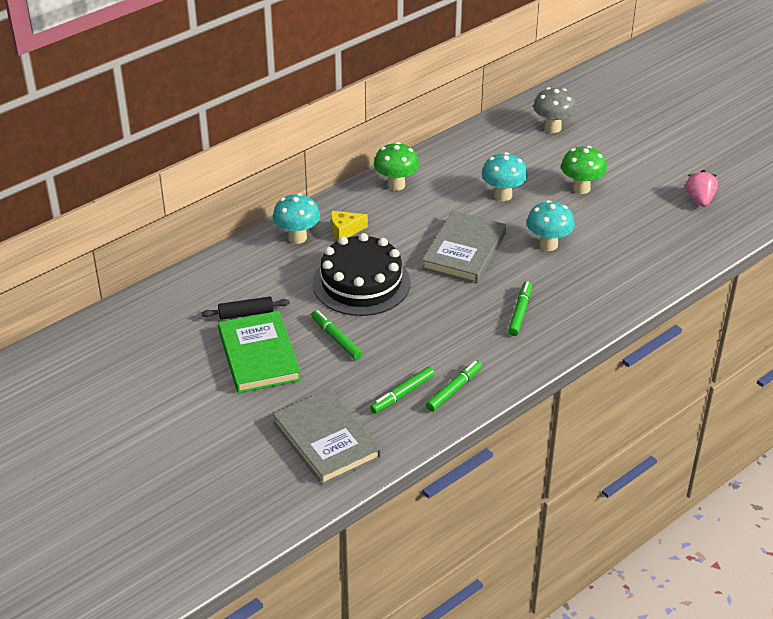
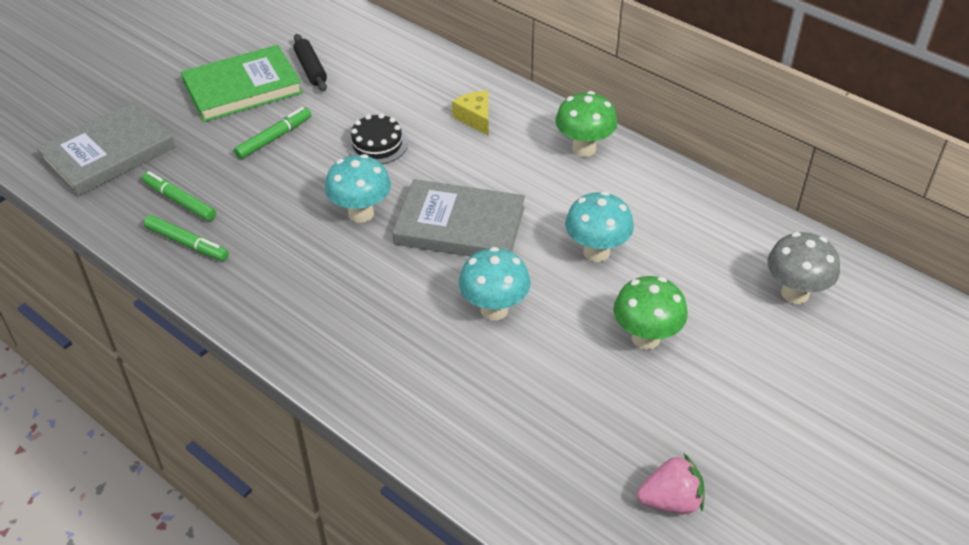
camera: 80 degrees right, 5 degrees up
(297, 237) = (452, 84): turquoise mushroom -> turquoise mushroom (361, 213)
(361, 283) = (377, 144): black cake -> black cake, size x0.50
(520, 312) = (340, 291): green marker -> none

